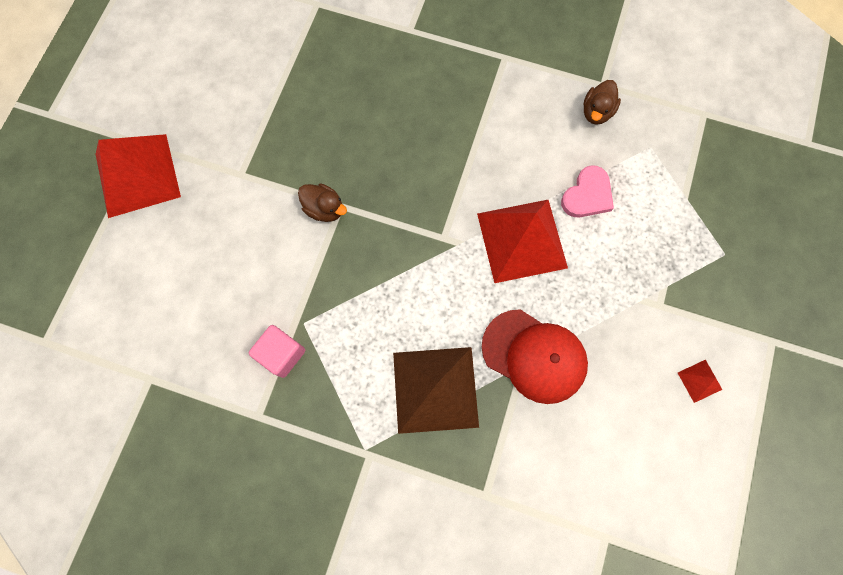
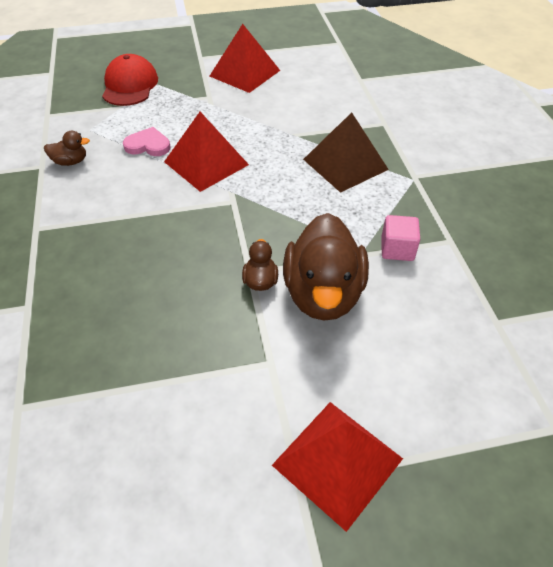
camera: 120 degrees left, 25 degrees down
(277, 252) = (323, 294): none -> brown duck
(534, 356) = (284, 132): red cap -> red cap (130, 85)
(699, 381) = (245, 73): red pyramid -> red pyramid, size x2.43

